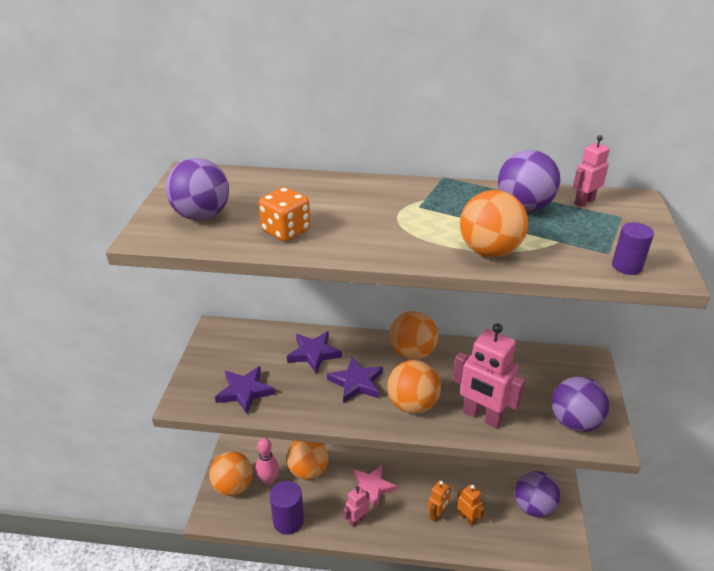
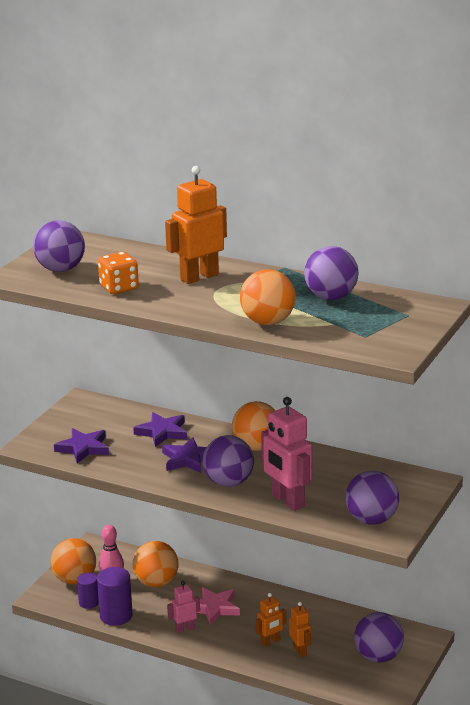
camera: 20 degrees right, 10 degrees down
(366, 202) = (199, 277): none -> orange robot
(412, 405) = (228, 482): orange ball -> purple ball
(584, 202) = (389, 300): pink robot -> none
(626, 266) = (368, 346): purple cylinder -> purple cylinder (89, 603)

